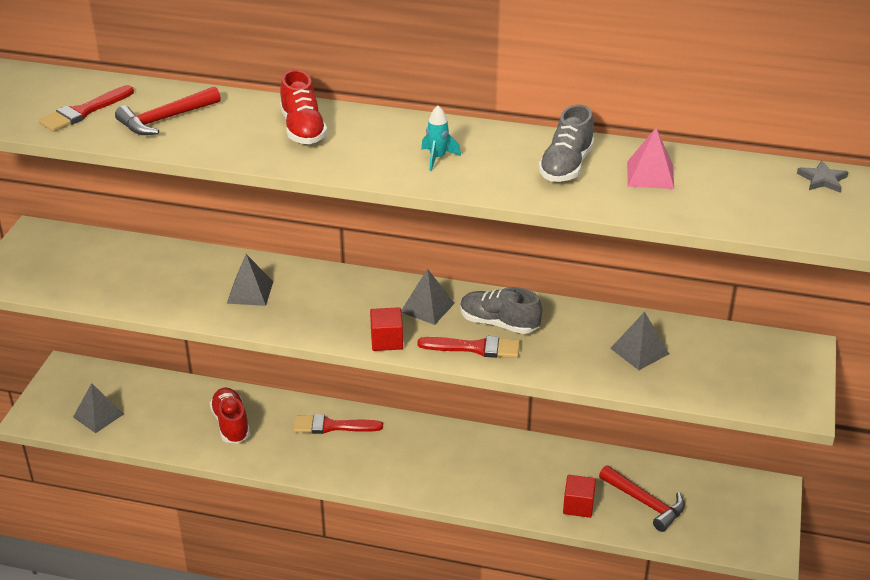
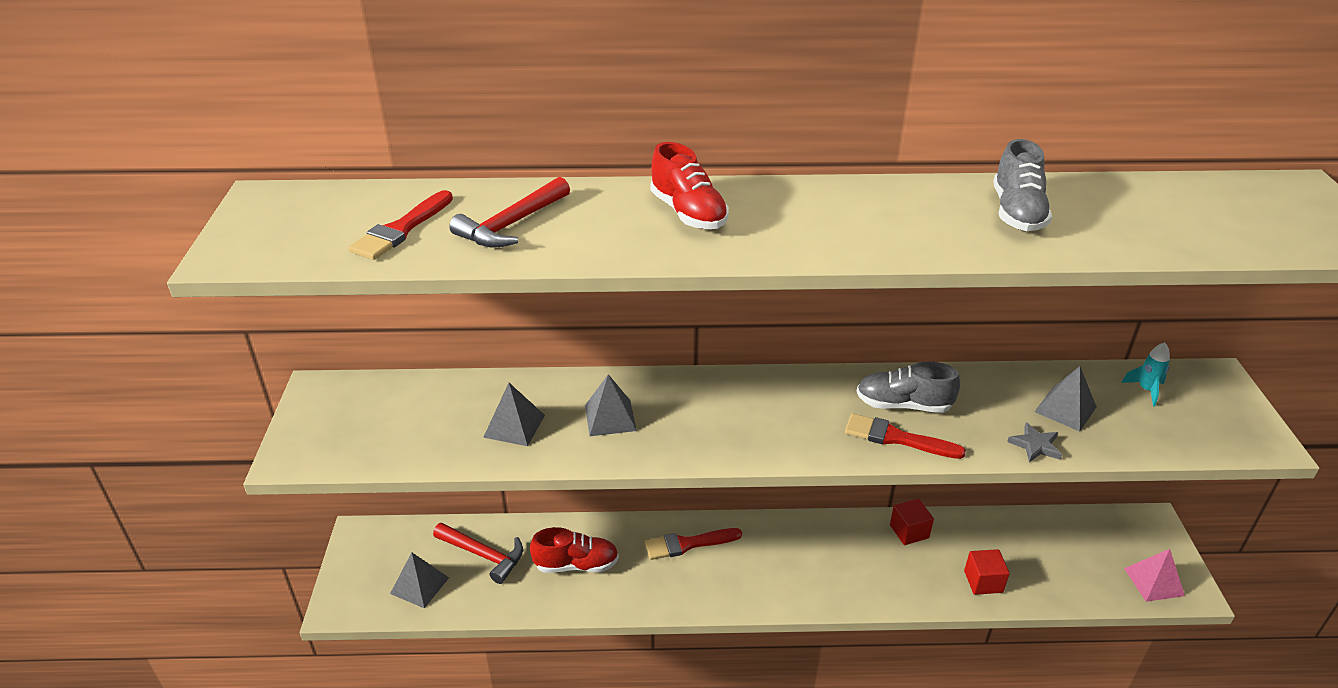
camera: 15 degrees left, 0 degrees up
(231, 424) = (576, 564): red shoe -> red shoe turned 120 degrees clockwise
(387, 341) = (796, 448): red cube -> red cube (909, 531)
(427, 307) = (816, 400): grey pyramid -> grey pyramid (514, 426)
(437, 158) = (869, 224): turquoise rocket -> turquoise rocket (1146, 390)
(475, 348) = (896, 438): red brush -> red brush turned 150 degrees counterclockwise
(645, 503) = (1045, 563): red hammer -> red hammer (483, 555)
(650, 175) = (1113, 209): pink pyramid -> pink pyramid (1154, 582)
(822, 179) = (1287, 189): grey star -> grey star (1035, 445)

